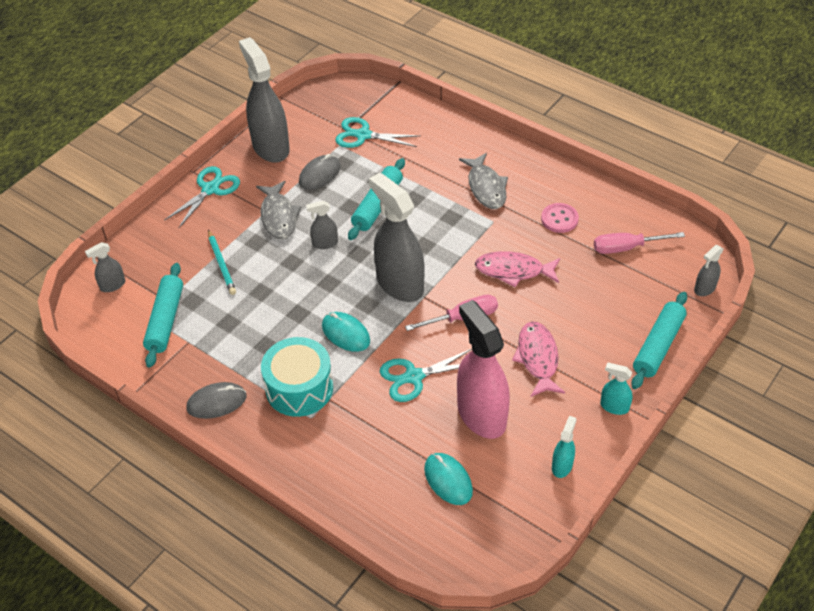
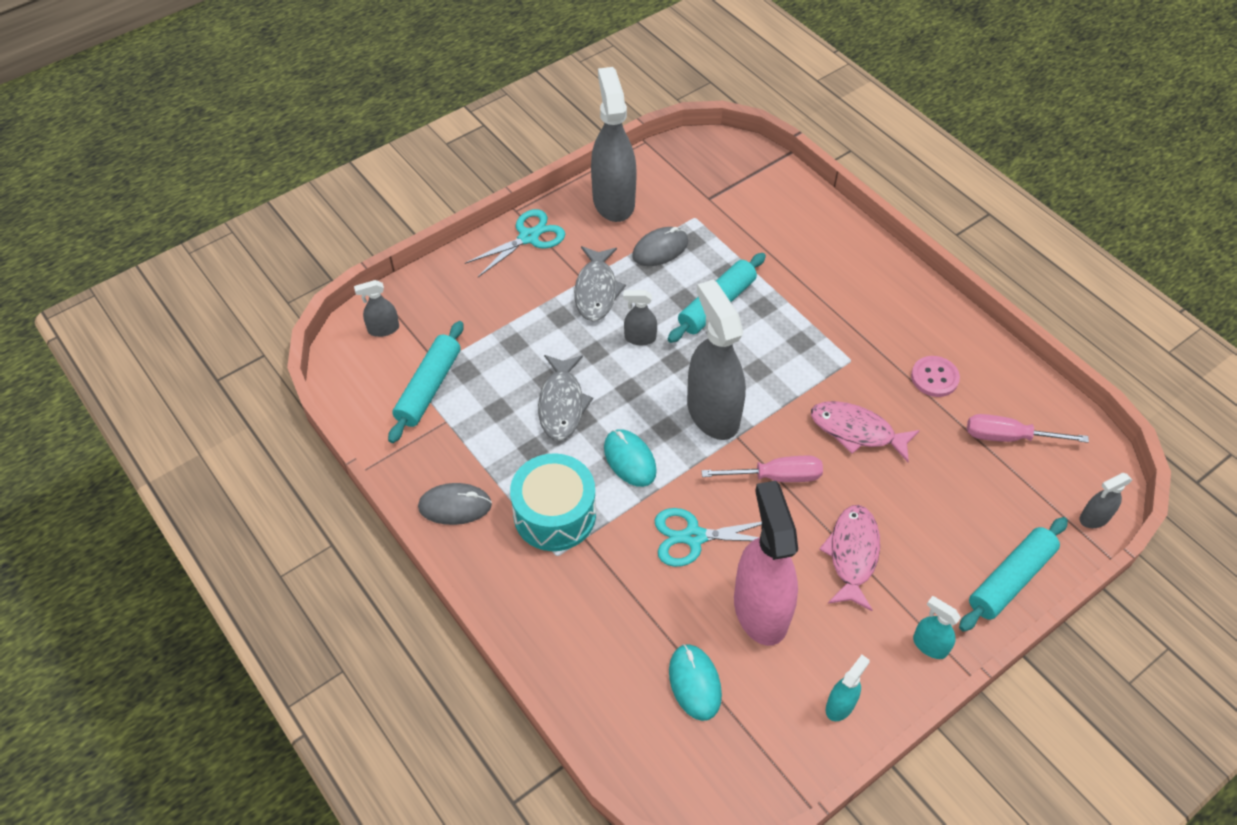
camera: 15 degrees right, 5 degrees up
(221, 264) = (513, 334): turquoise pencil -> none
(363, 135) = (726, 211): turquoise scissors -> none
(486, 187) = (855, 314): grey fish -> grey fish (562, 404)

